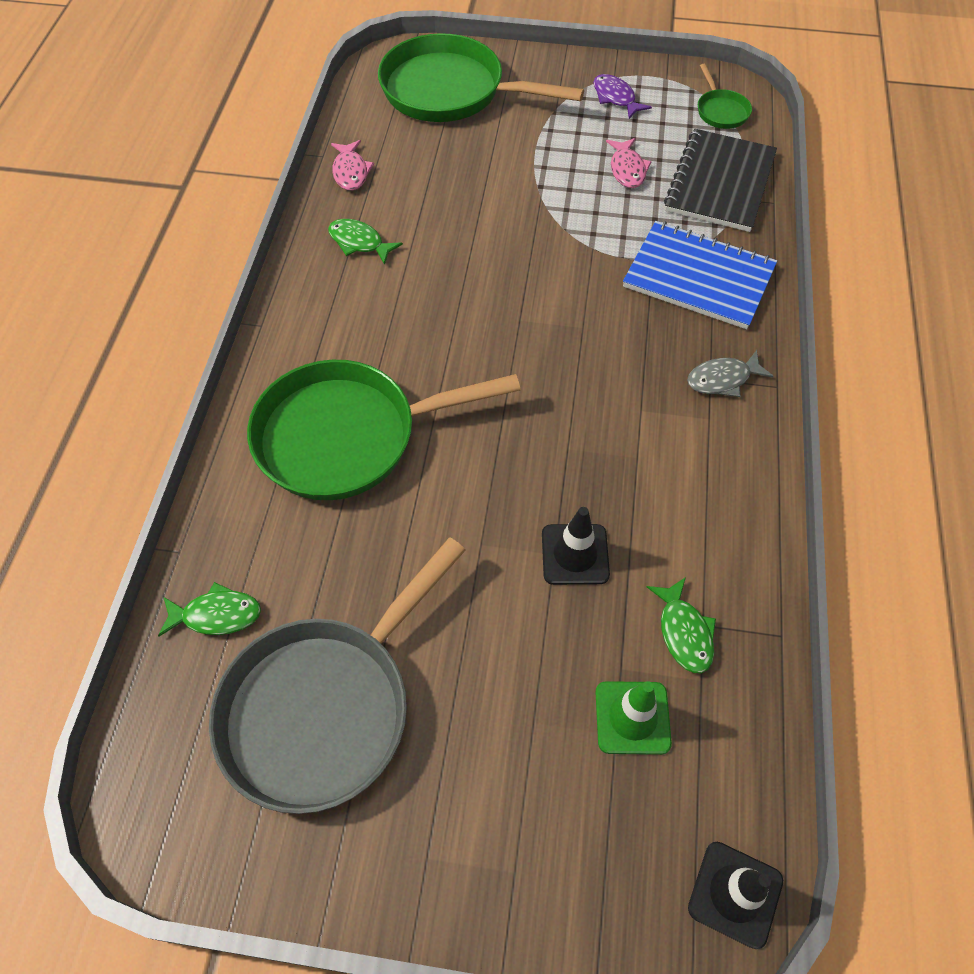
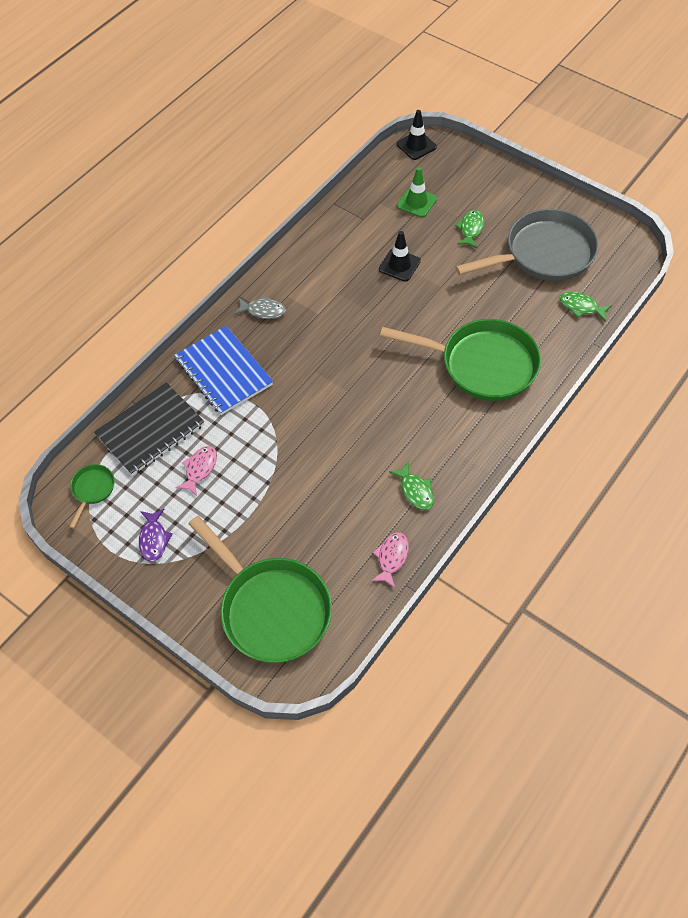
camera: 150 degrees left, 0 degrees up
(684, 632) = (373, 219): green fish -> green fish (471, 229)

